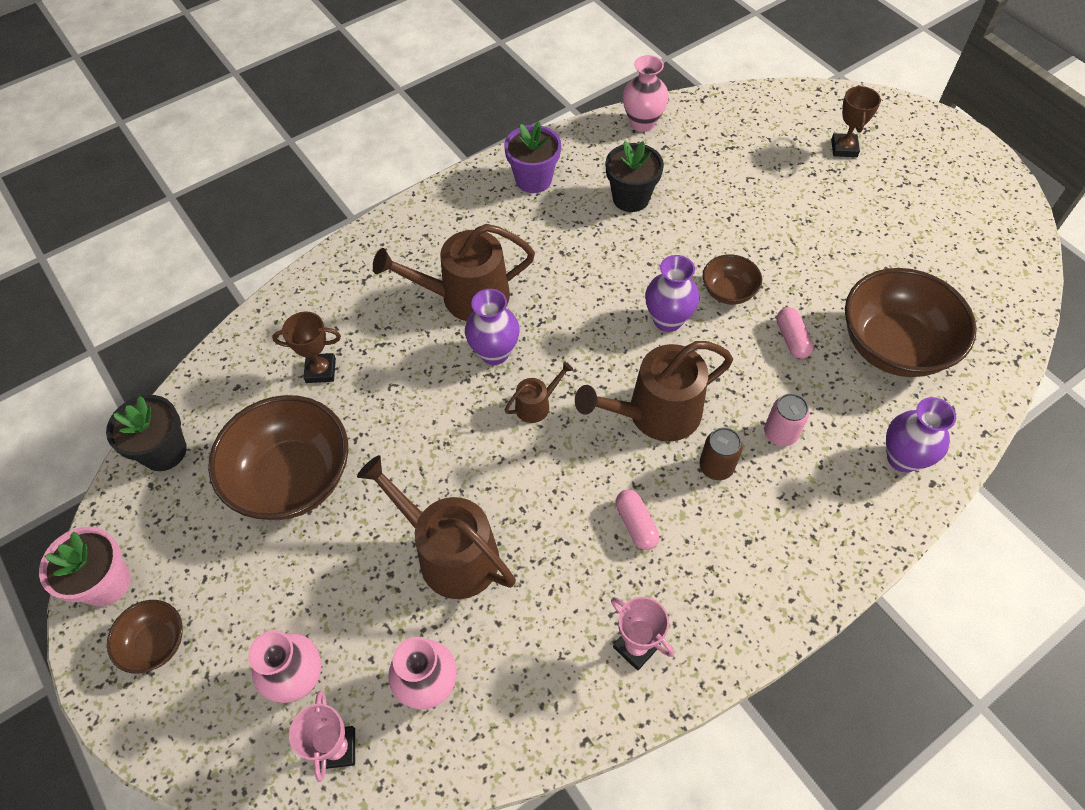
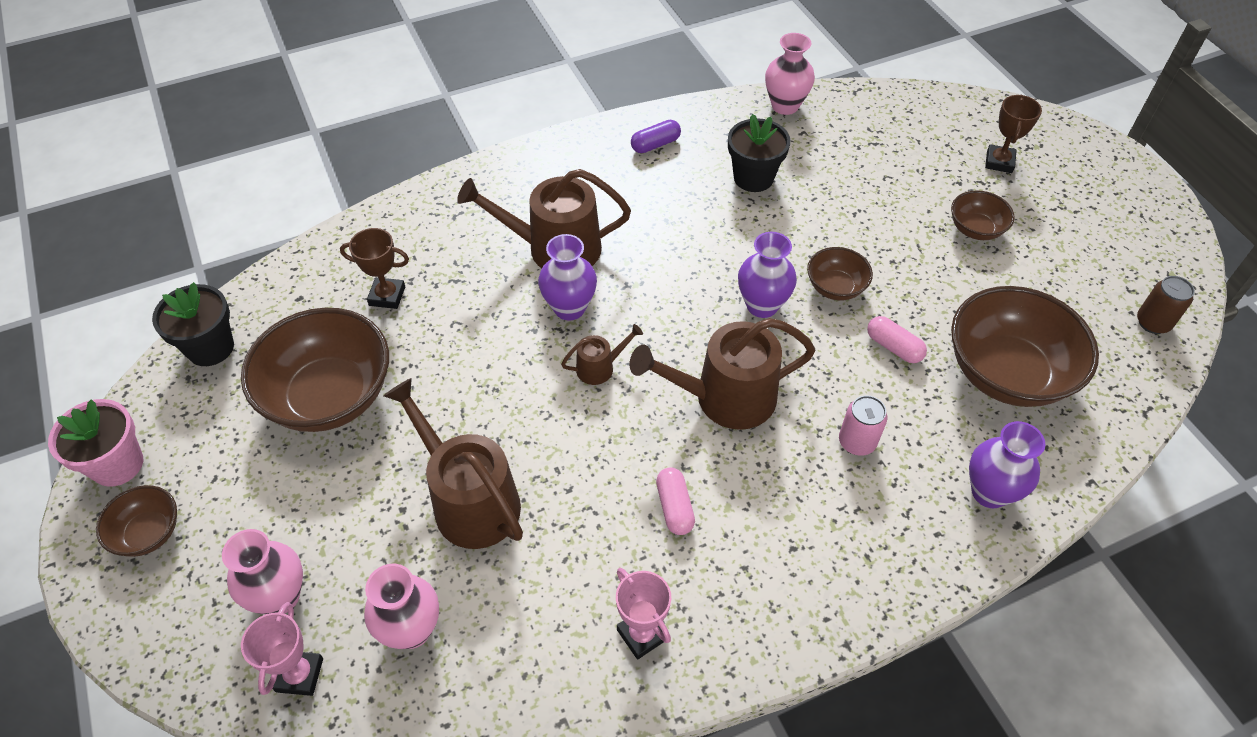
camera: 10 degrees right, 5 degrees down
(533, 179) = (655, 144): purple flower pot -> purple capsule
(716, 467) = (777, 464): brown can -> brown can (1152, 323)
(792, 339) = (893, 347): pink capsule -> pink capsule turned 45 degrees counterclockwise
(837, 216) = (975, 229): none -> brown bowl

